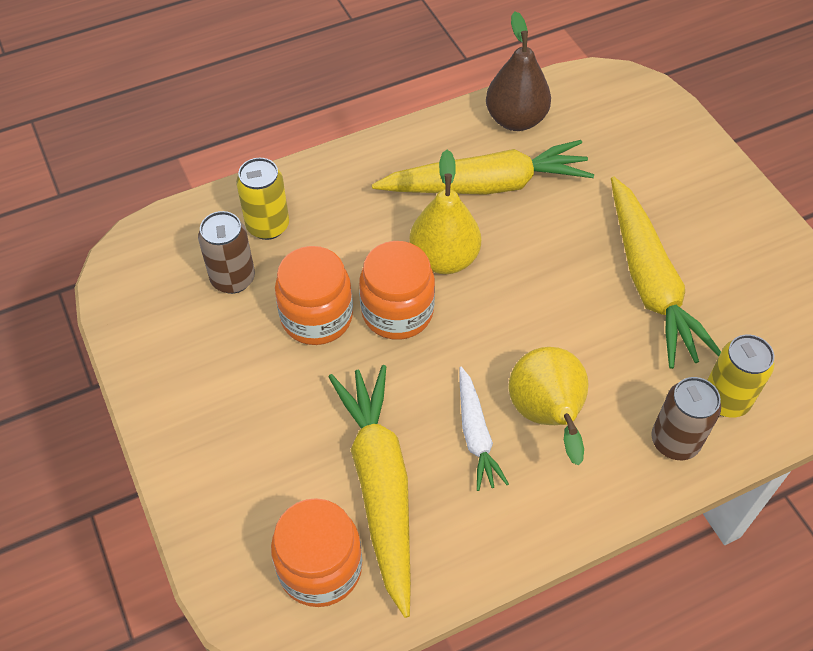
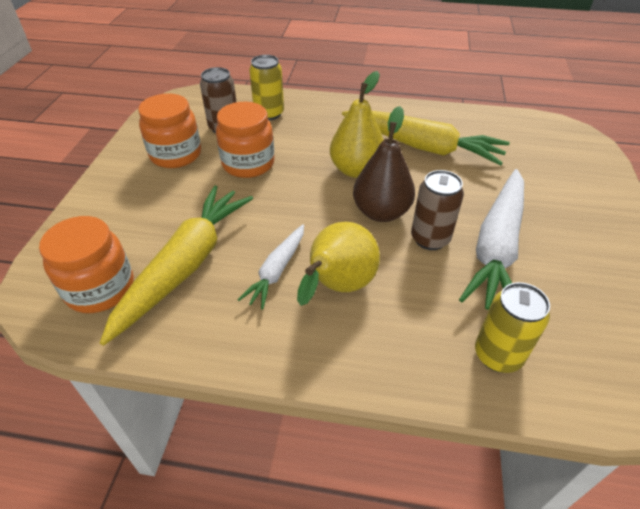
camera: 35 degrees right, 10 degrees down
(397, 312) = (298, 182): orange jar -> orange jar (176, 155)
(515, 120) = (474, 124): brown pear -> brown pear (381, 212)
(649, 282) = (496, 247): yellow carrot -> white carrot
(674, 441) = (425, 359): brown can -> brown can (430, 239)

